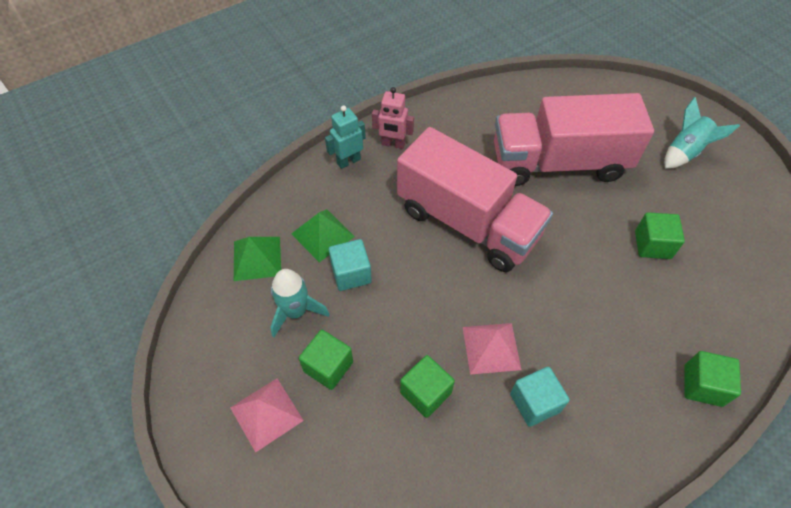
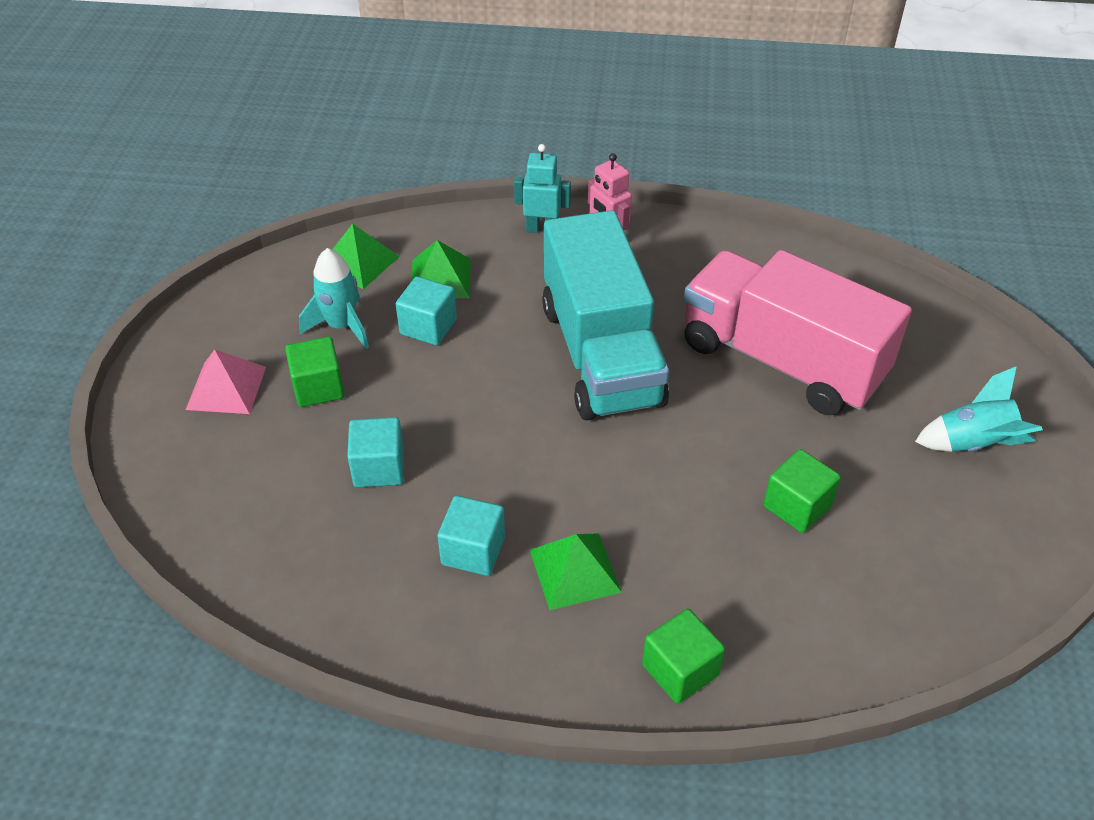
camera: 40 degrees right, 10 degrees down
(425, 392) = (379, 468): green cube -> turquoise cube
(468, 222) = (601, 354): pink truck -> turquoise truck
(491, 348) = (487, 476): pink pyramid -> none
(596, 370) = (574, 570): none -> green pyramid

